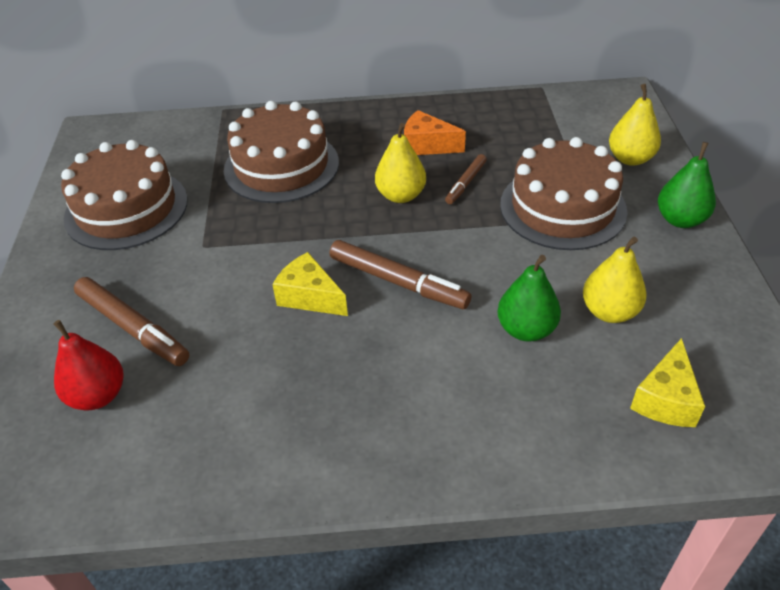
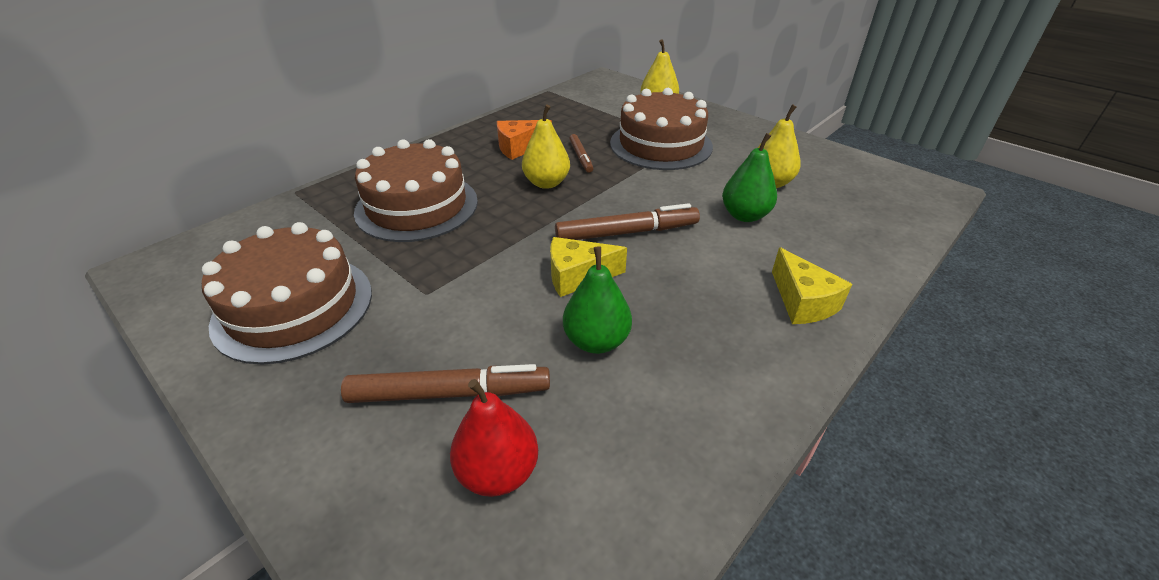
camera: 45 degrees left, 5 degrees down
(666, 399) = (862, 208): yellow cheese -> yellow cheese (802, 302)
(680, 220) = (730, 124): green pear -> green pear (596, 341)

